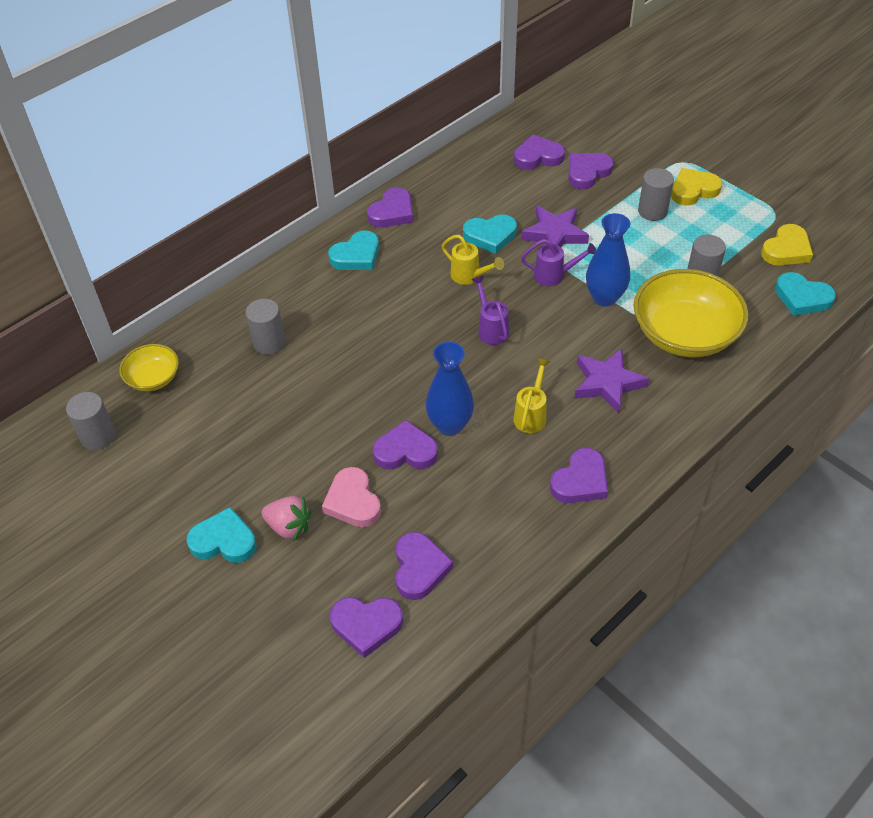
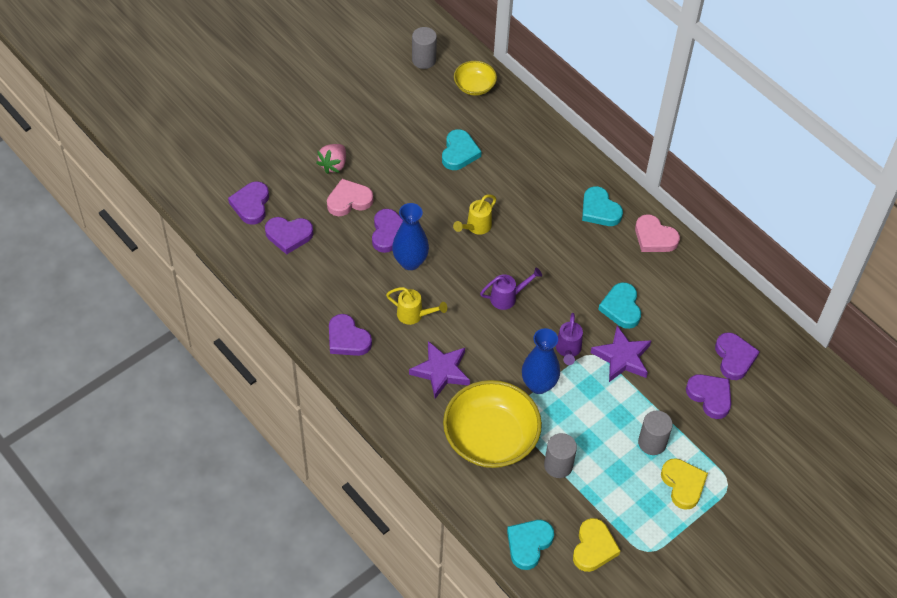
camera: 90 degrees right, 5 degrees up
(224, 541) = (327, 131): turquoise heart -> turquoise heart (459, 153)
(269, 343) = (504, 152): grey cylinder -> none
(392, 212) = (654, 237): purple heart -> pink heart
(470, 276) = (570, 288): yellow watering can -> yellow watering can (476, 227)
(786, 250) = (593, 547): yellow heart -> yellow heart turned 120 degrees counterclockwise

